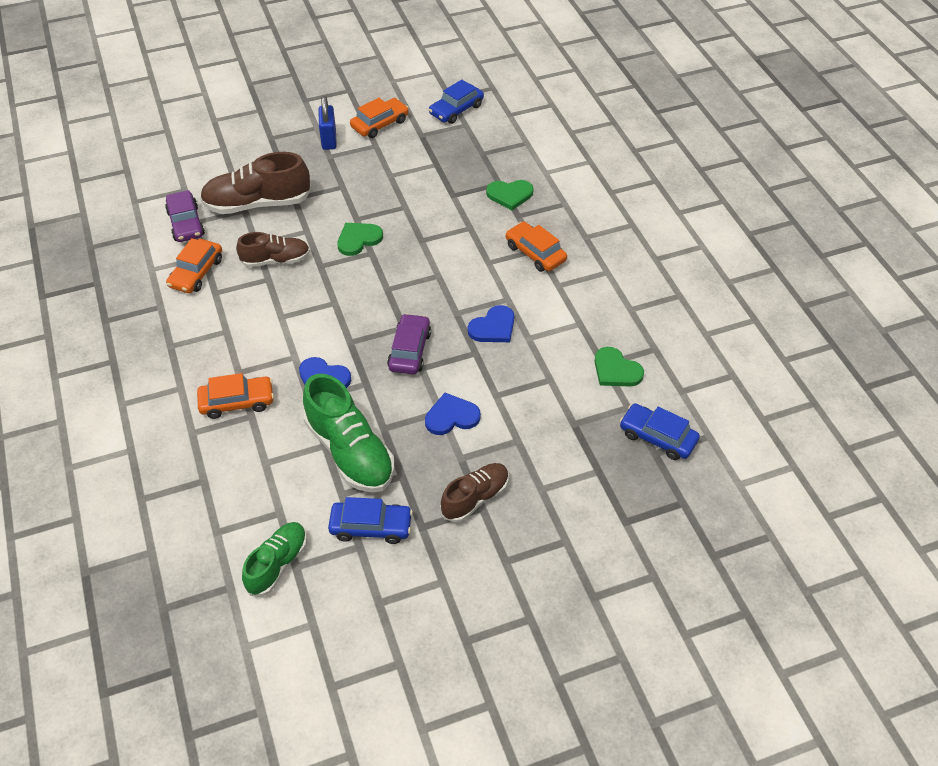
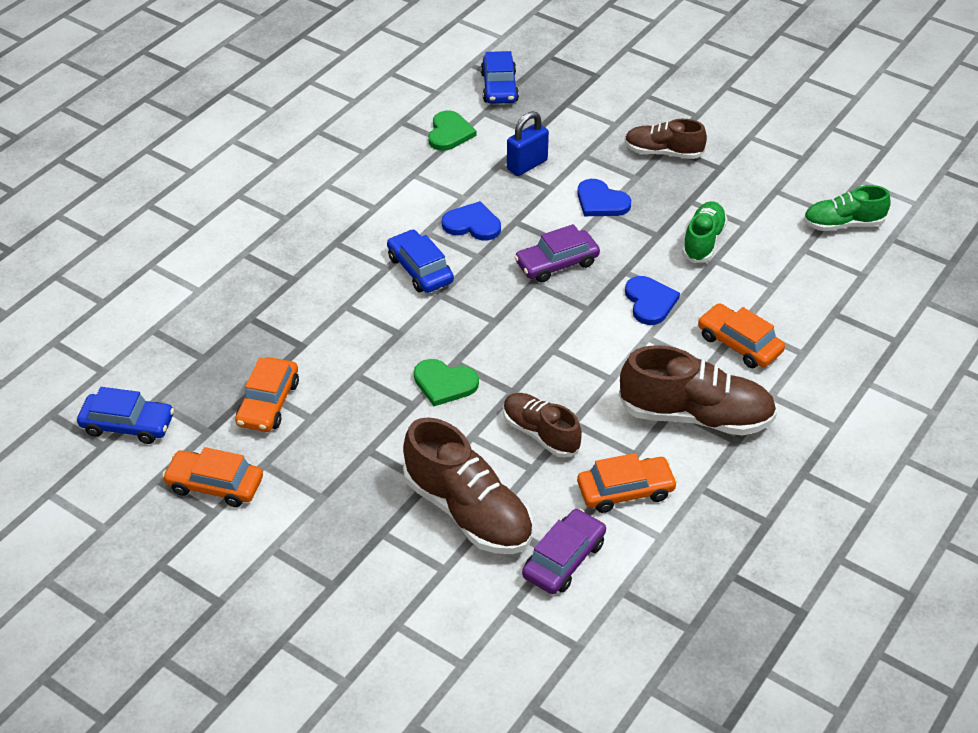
camera: 125 degrees left, 5 degrees down
(208, 338) = (695, 416): none -> brown shoe
(329, 140) = (289, 518): blue padlock -> blue padlock (527, 165)
(350, 452) = (703, 241): green shoe -> green shoe, size x0.62
(371, 527) = (753, 193): blue car -> blue car (420, 269)
(510, 195) = (263, 300): green heart -> none
(535, 253) = (342, 241): orange car -> orange car (268, 403)

